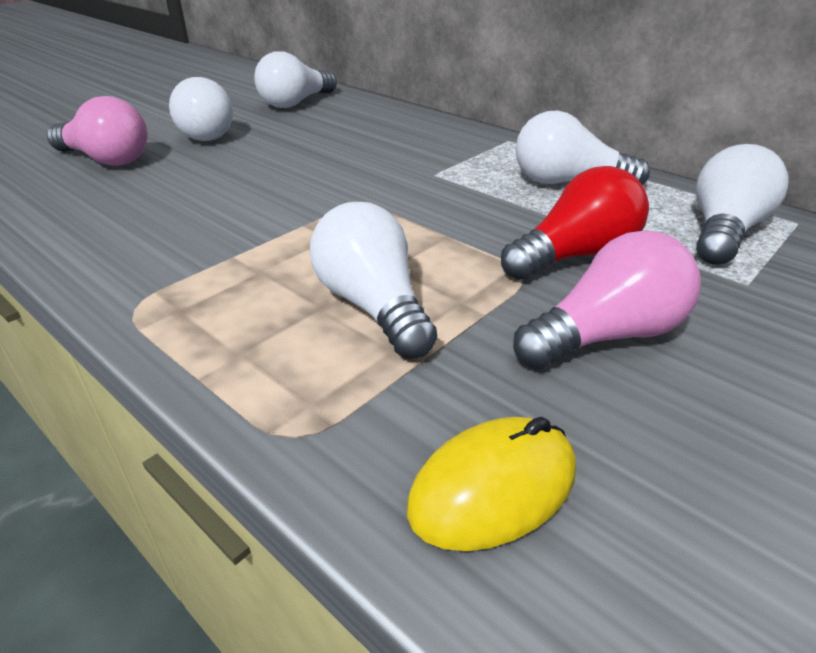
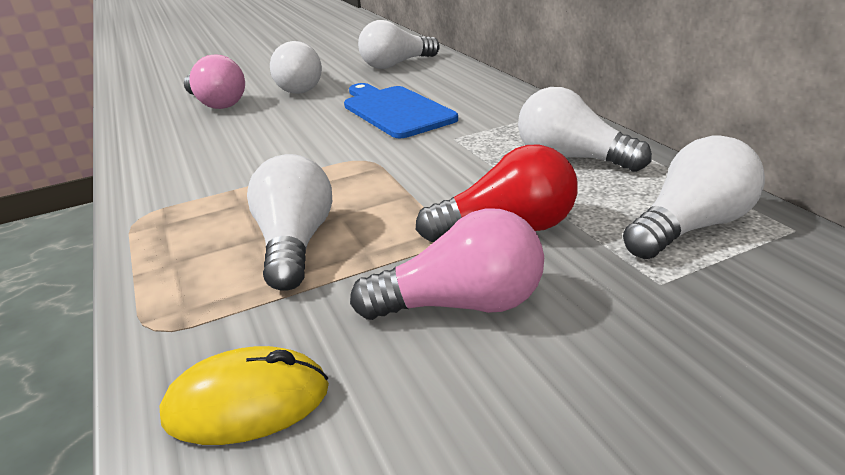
camera: 25 degrees right, 5 degrees down
(343, 151) = (395, 110): none -> blue cutting board

